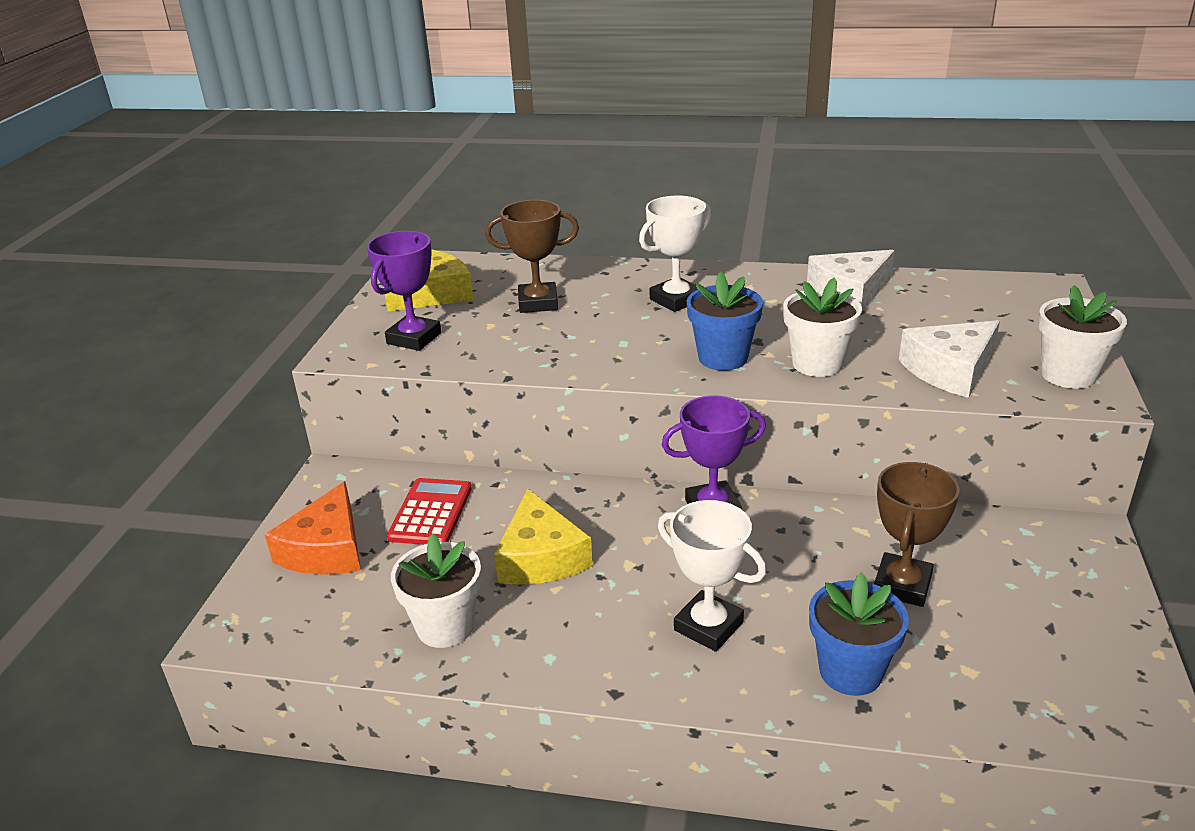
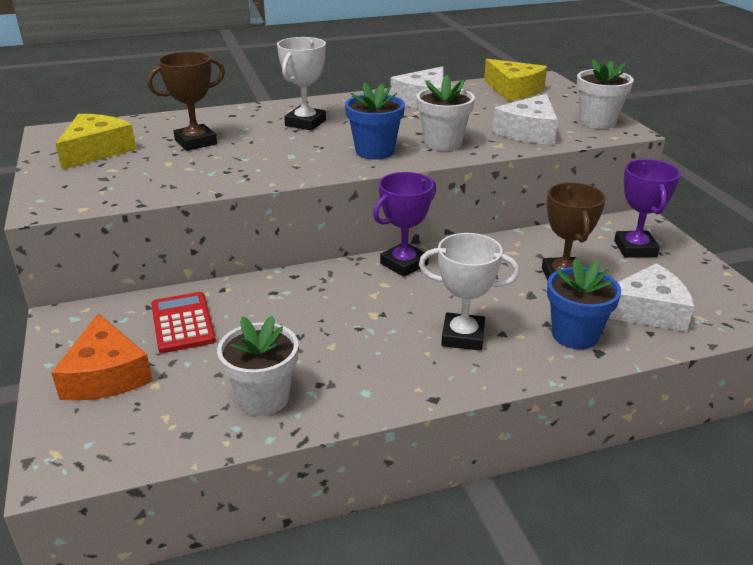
camera: 30 degrees left, 0 degrees up
(414, 338) = (106, 183): purple trophy -> purple trophy (635, 249)
(541, 556) = (302, 328): yellow cheese -> yellow cheese (513, 90)
(980, 671) = (647, 311): none -> white cheese

